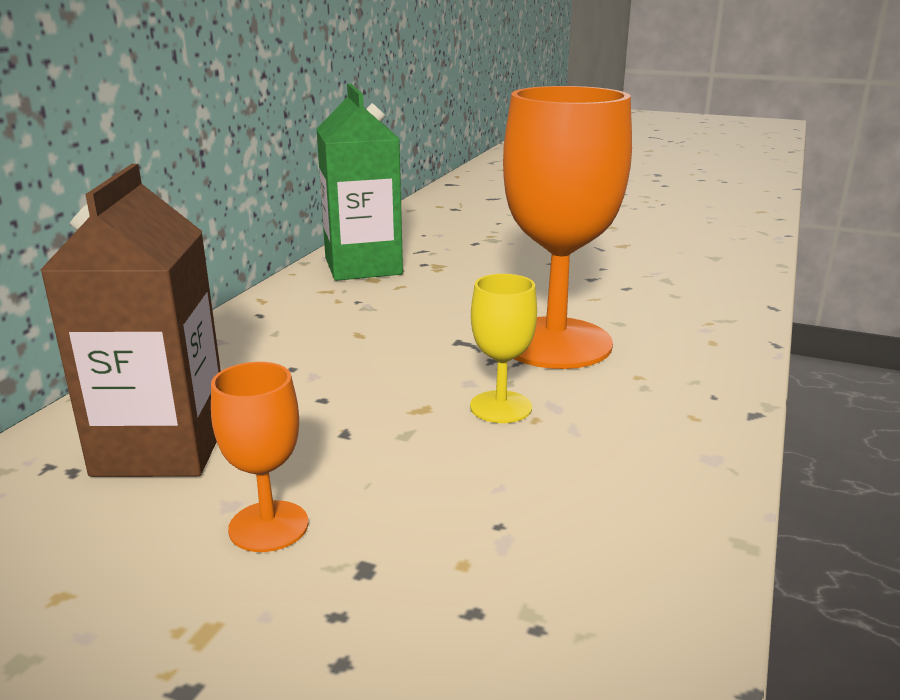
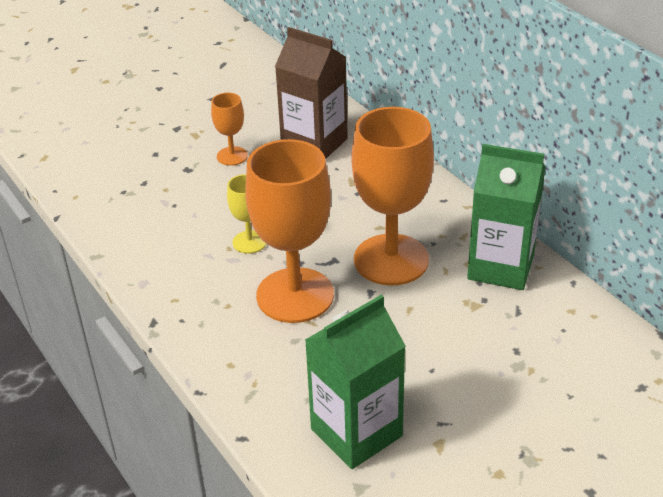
camera: 125 degrees right, 15 degrees up
(417, 312) = (391, 260): none -> orange goblet
(670, 270) = (356, 432): none -> green carton

